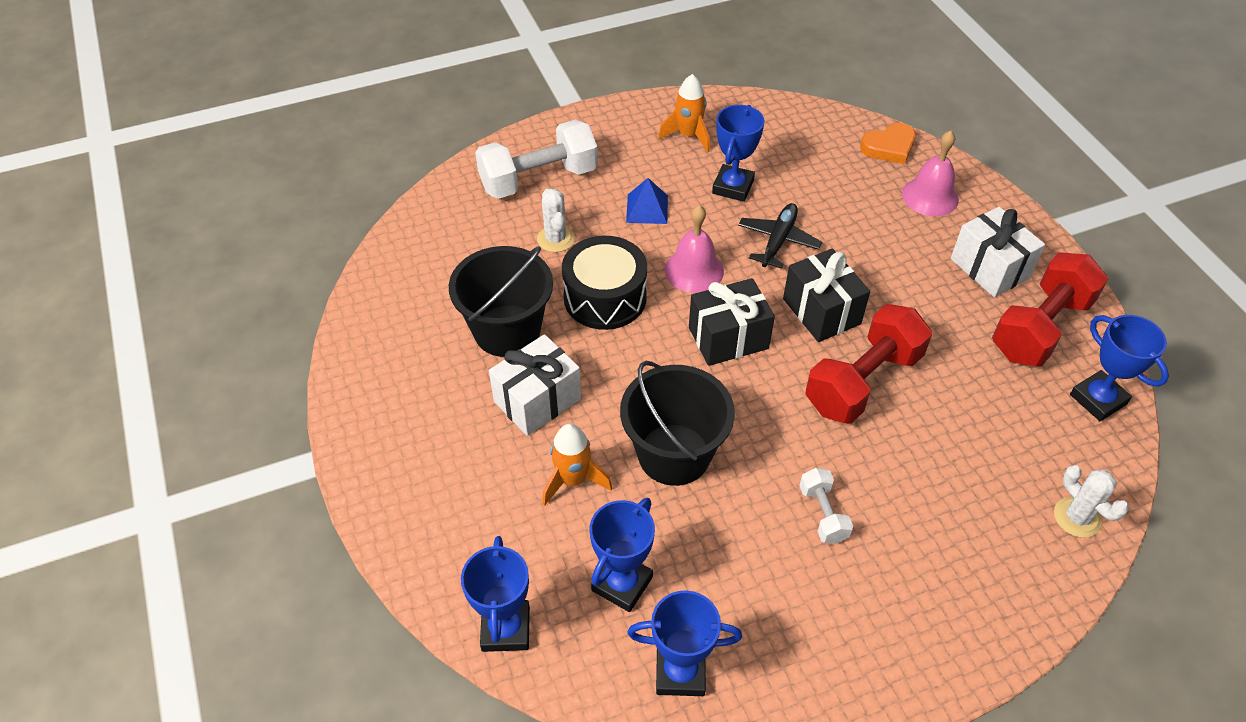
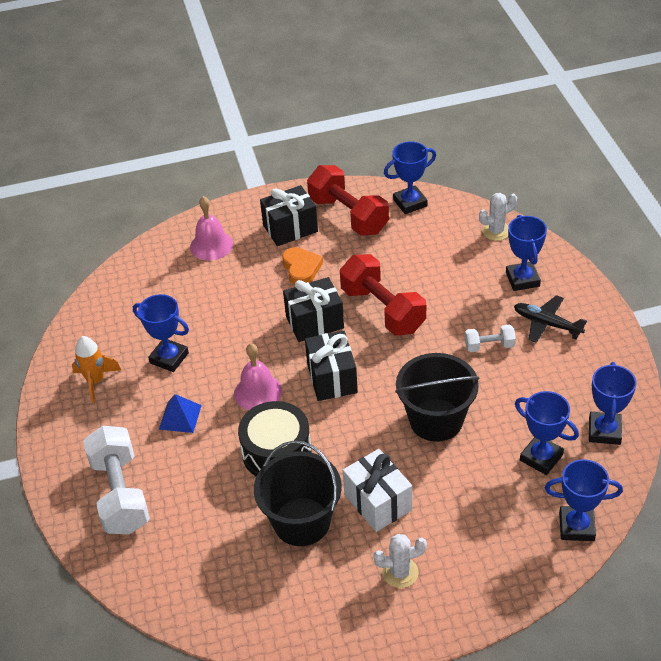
camera: 80 degrees left, 5 degrees down
(555, 239) = (201, 484): white cactus -> white cactus (400, 572)
(573, 480) = (454, 482): orange rocket -> none
(778, 241) = (237, 337): black plane -> black plane (547, 324)
(889, 147) = (150, 258): orange heart -> orange heart (301, 268)
(977, 557) = (522, 279): none -> blue trophy
(990, 268) = (290, 228): white gift -> black gift

